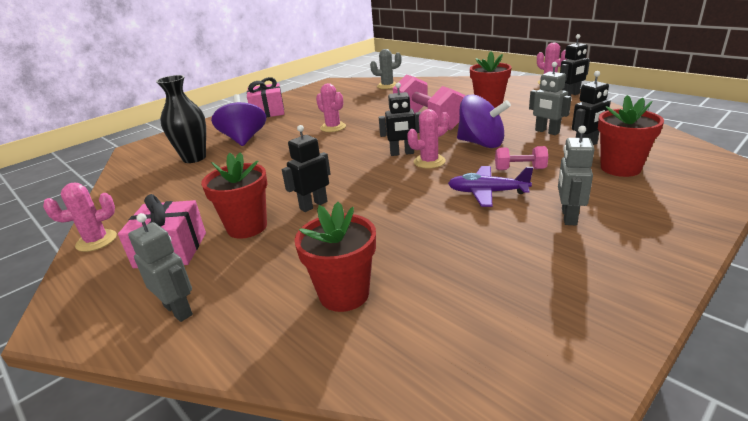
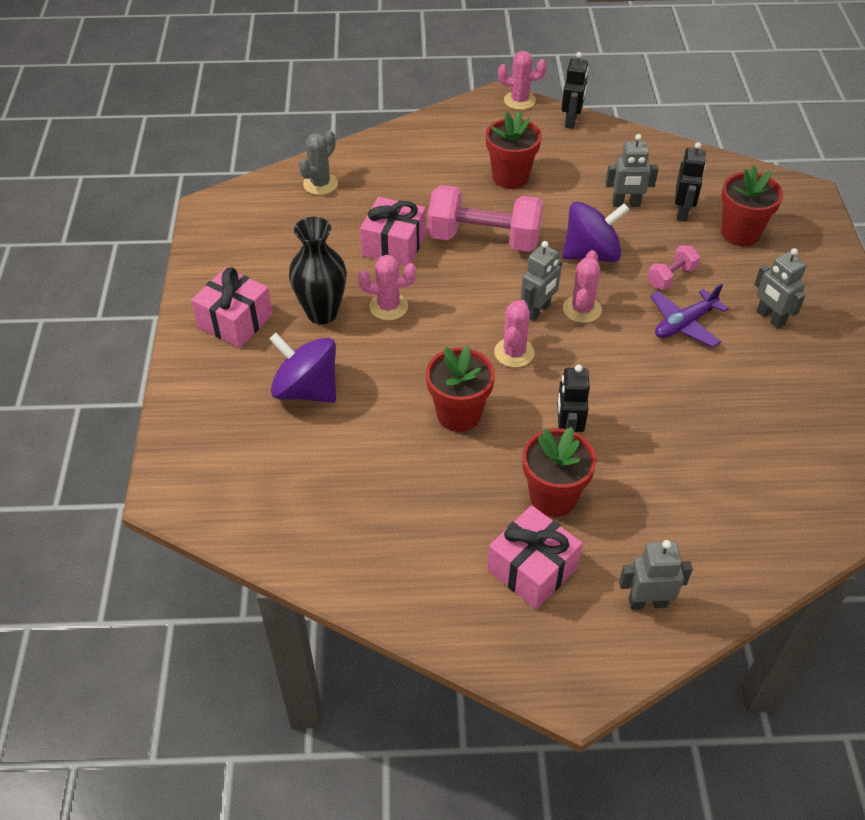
camera: 50 degrees left, 20 degrees up
(96, 241) = (436, 620): pink cactus -> pink cactus (514, 353)
(194, 158) = (302, 457): black vase -> black vase (322, 313)
(344, 294) = (732, 497): red flower pot -> red flower pot (459, 414)
(379, 110) = (394, 245): none -> pink gift
(402, 153) = (538, 311): black robot -> grey robot

